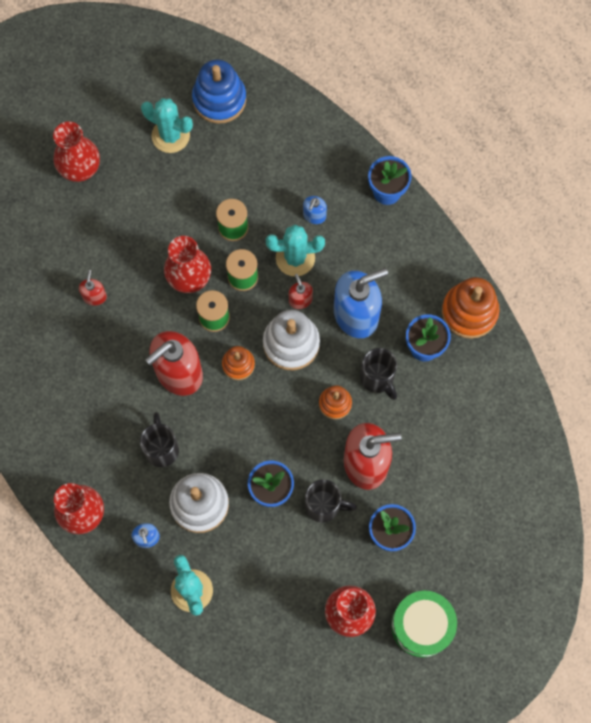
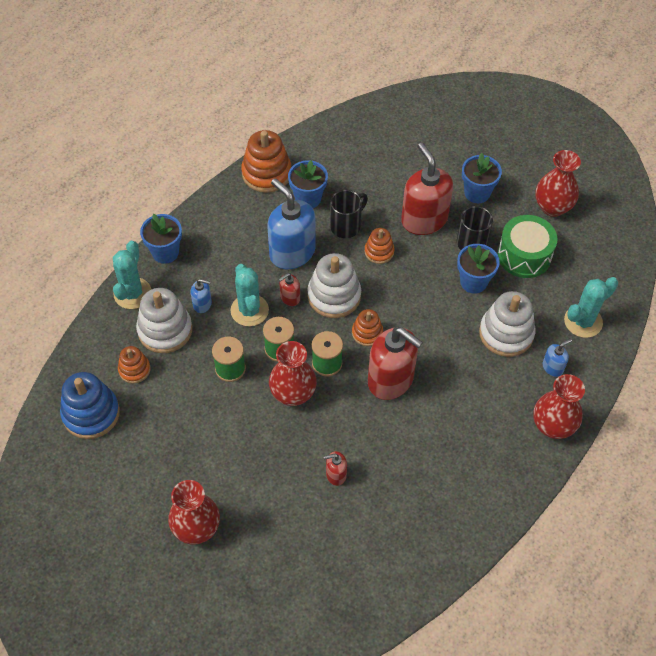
camera: 105 degrees left, 15 degrees down
(161, 448) = (467, 376): black mug -> none
(170, 135) = (141, 449): turquoise cactus -> turquoise cactus (132, 293)
(256, 142) = (134, 369): none -> orange stacking toy
(293, 176) = (165, 330): none -> white stacking toy
(422, 625) = (540, 159): green drum -> green drum (524, 255)

